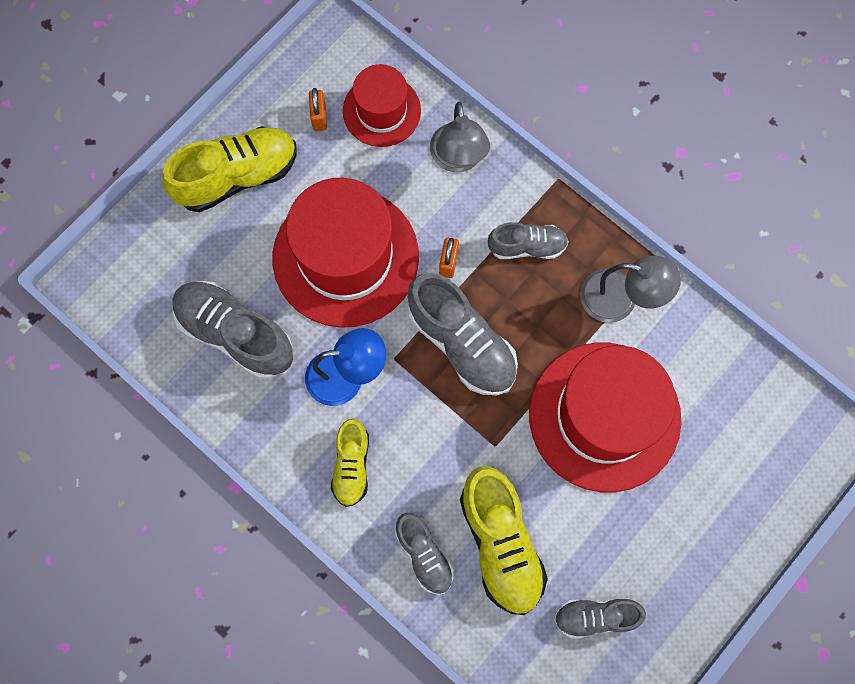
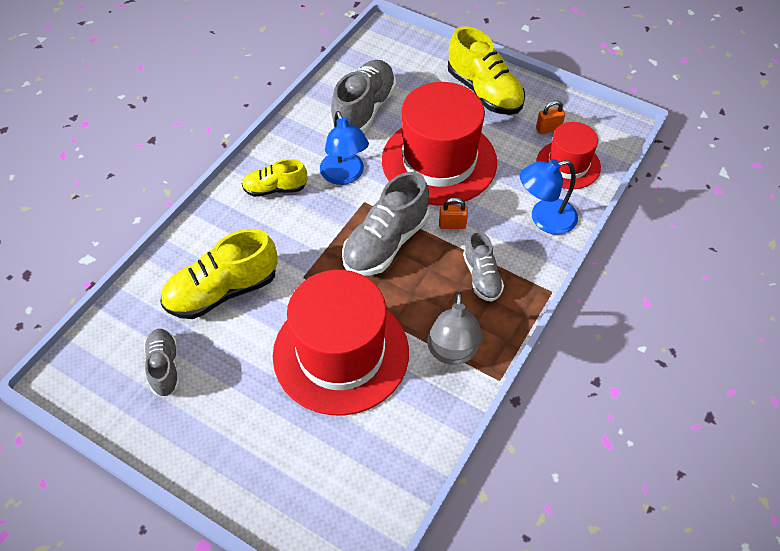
camera: 80 degrees right, 20 degrees down
(424, 555) = (210, 242): grey shoe -> none
(458, 159) = (544, 219): grey lamp -> blue lamp

